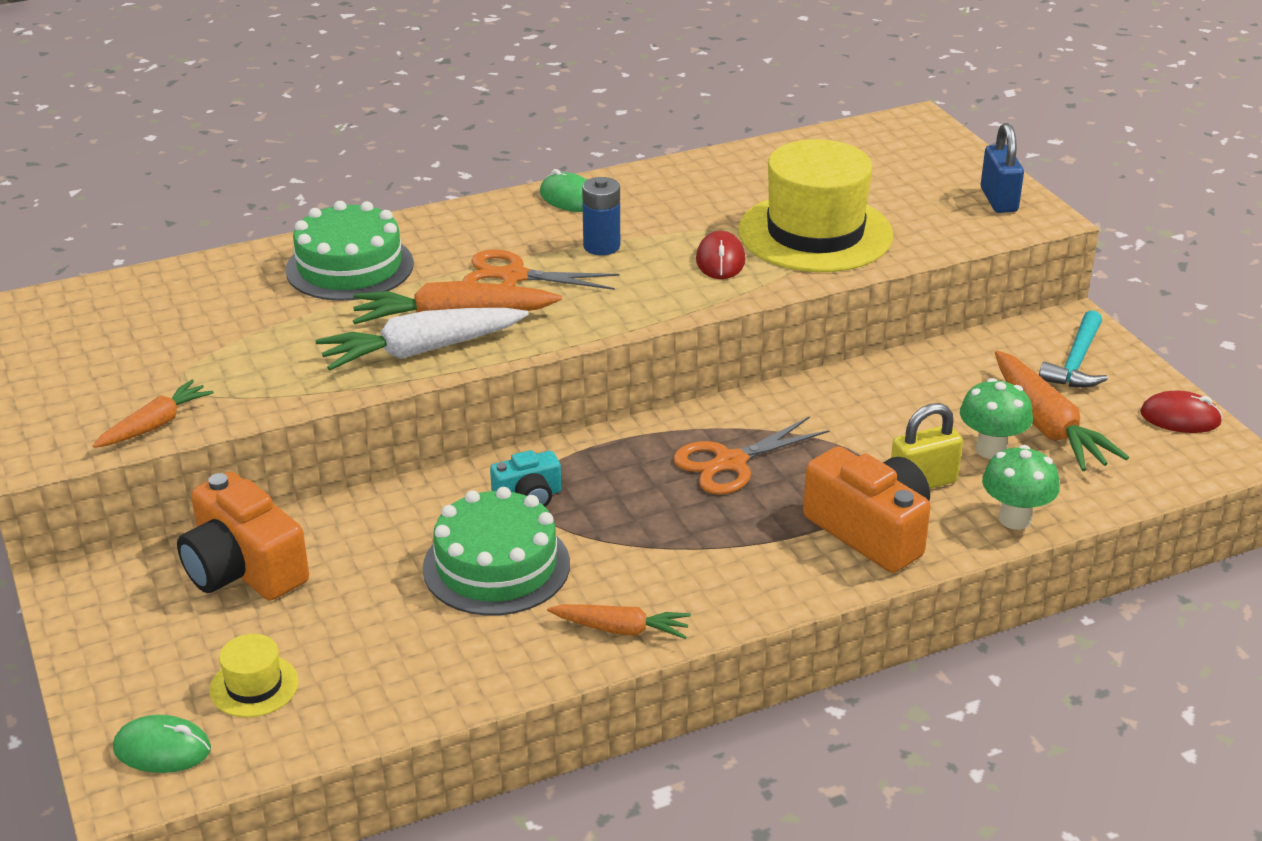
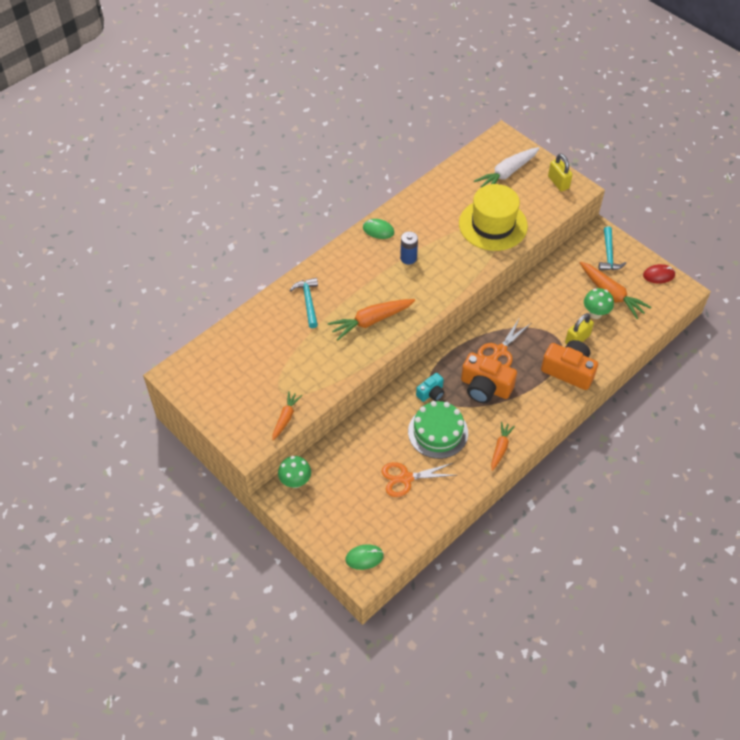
camera: 20 degrees left, 20 degrees up
(243, 569) = (341, 464): orange camera -> orange camera (485, 387)
(254, 686) = (380, 518): yellow hat -> none
(349, 267) = (308, 301): green cake -> turquoise hammer
(421, 351) = (368, 343): white carrot -> white carrot (507, 173)
(513, 276) = (381, 287): orange scissors -> orange scissors (406, 478)
(621, 629) = (500, 448): orange carrot -> orange carrot turned 60 degrees counterclockwise
(720, 260) = (462, 253): red mouse -> none
(999, 200) = (558, 182): blue padlock -> yellow padlock
(1015, 519) = (618, 348): green mushroom -> green mushroom (295, 482)

